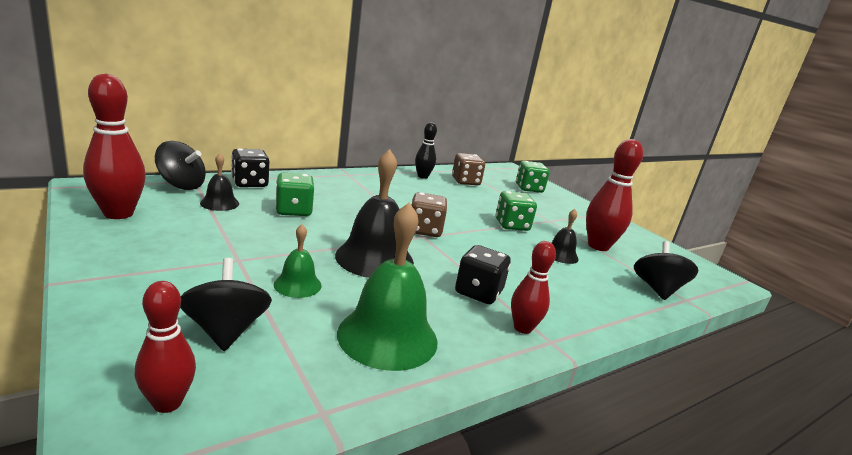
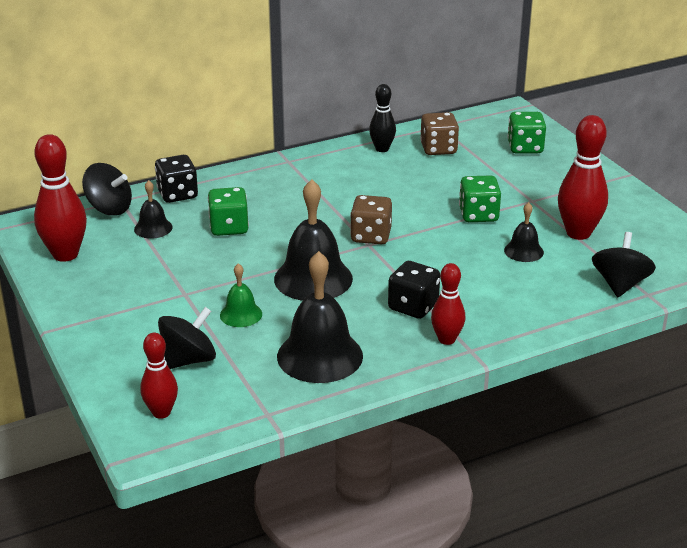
camera: 10 degrees right, 10 degrees up
(226, 330) = (188, 360): black spinning top -> black spinning top turned 60 degrees clockwise
(387, 336) = (320, 356): green bell -> black bell

